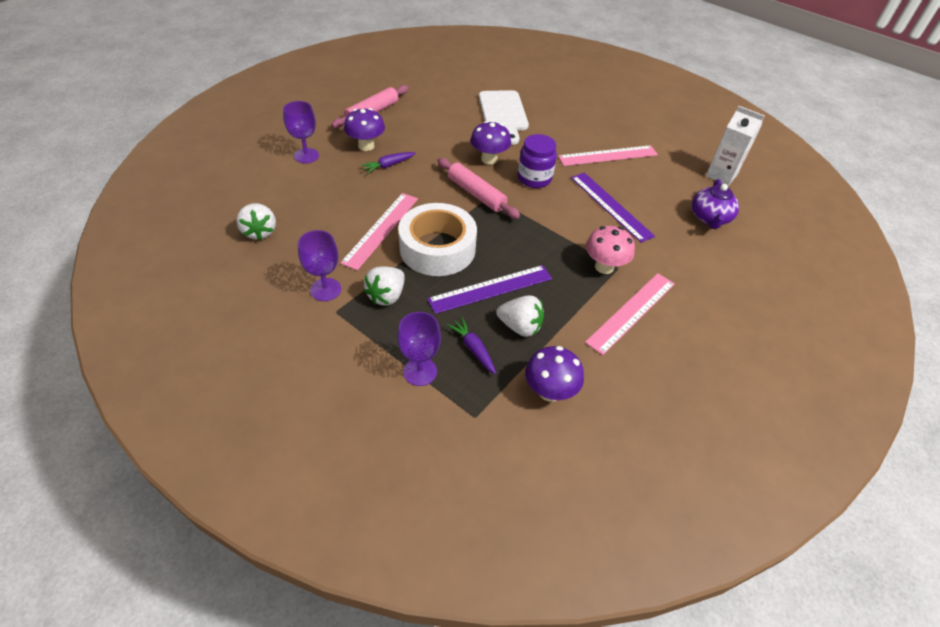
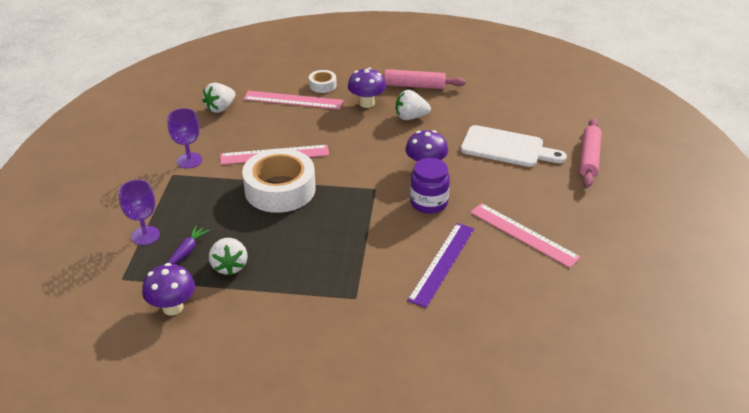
camera: 60 degrees right, 10 degrees down
(306, 156) = (322, 85): purple goblet -> white tape
(387, 296) = (206, 189): white strawberry -> white strawberry (410, 117)
(389, 165) = (355, 124): purple carrot -> none
(476, 194) = (369, 180): pink rolling pin -> pink rolling pin (589, 158)
(491, 289) = (259, 235): purple ruler -> none
(503, 114) = (506, 148): white cutting board -> white cutting board turned 120 degrees counterclockwise
(604, 267) = (347, 288): pink mushroom -> none
(631, 312) = (303, 325): pink ruler -> pink ruler (293, 100)
(709, 218) = (502, 339): purple teapot -> none
(721, 175) = (594, 328): white carton -> none

